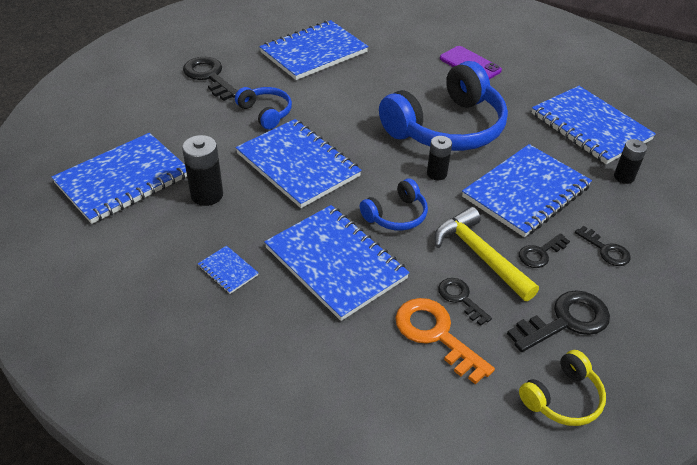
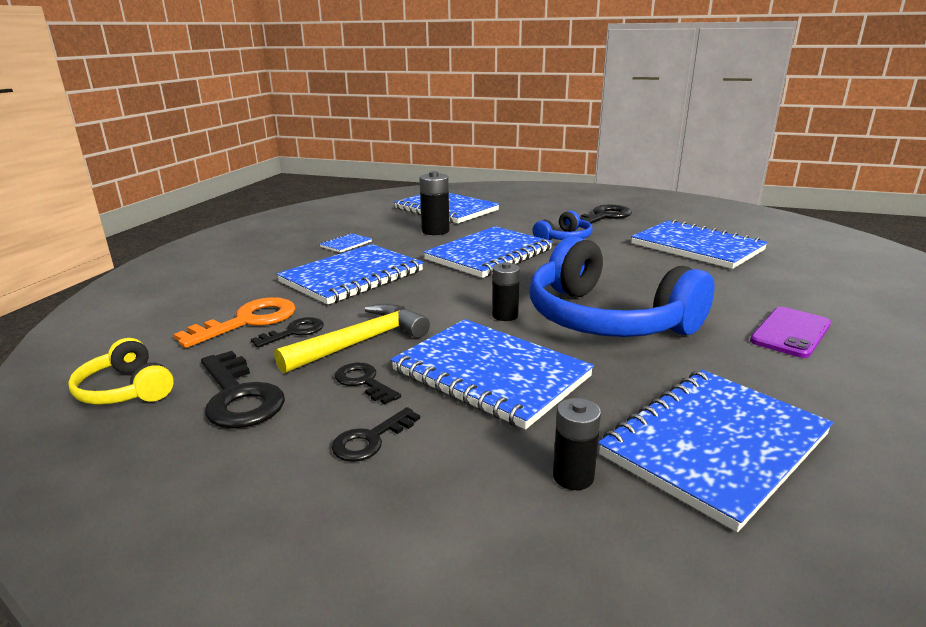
camera: 85 degrees right, 20 degrees down
(396, 215) = (424, 298): blue headphones -> none

